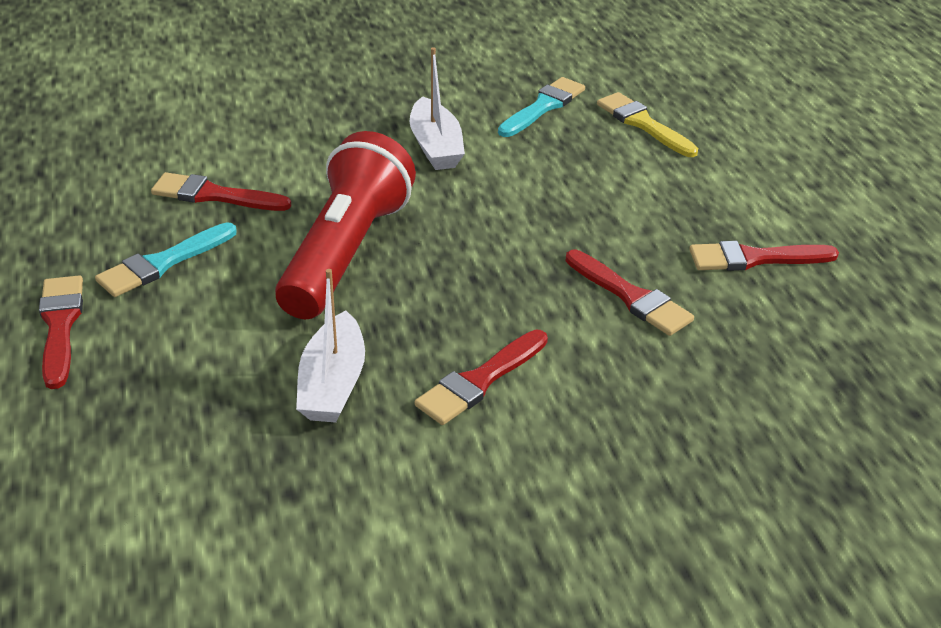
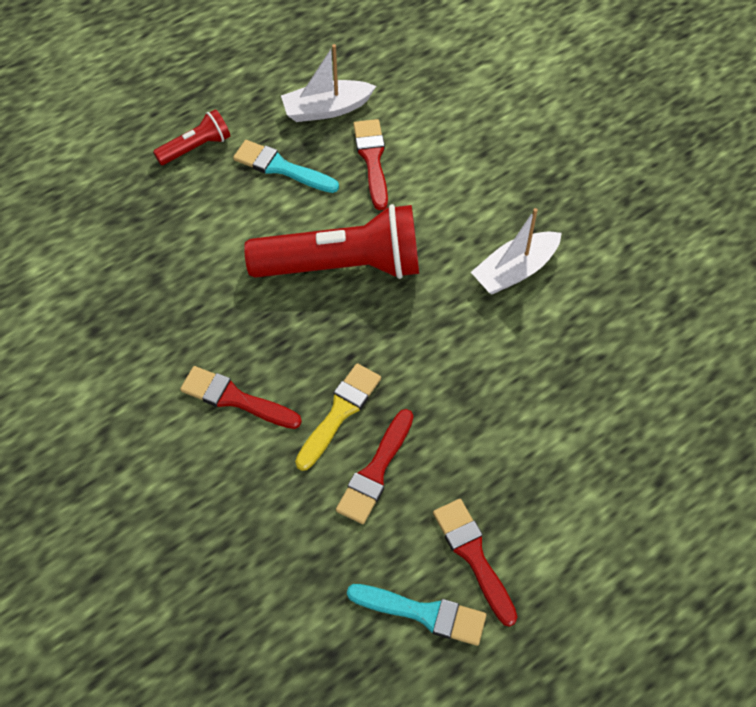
camera: 70 degrees right, 20 degrees up
(60, 326) = (196, 147): red brush -> red flashlight
(333, 384) = (199, 314): white boat -> white boat (326, 109)
(543, 107) = (627, 328): turquoise brush -> turquoise brush (423, 613)
(643, 124) = (646, 416): yellow brush -> yellow brush (339, 413)

